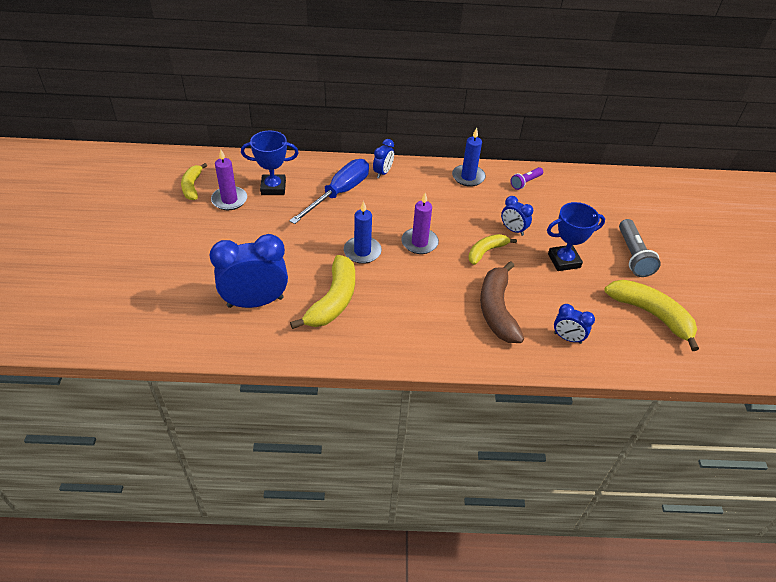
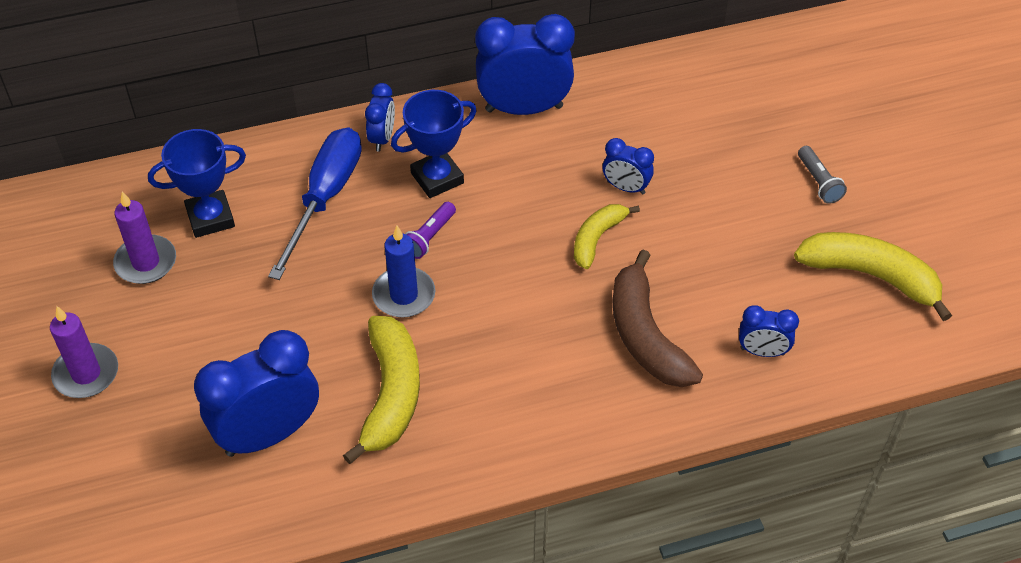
camera: 15 degrees left, 5 degrees up
(192, 186) = (70, 254): yellow banana -> none
(419, 242) = (488, 253): purple candle -> purple candle (86, 373)
(468, 177) = (524, 108): blue candle -> blue clock
(525, 182) = (618, 93): purple flashlight -> purple flashlight (429, 237)
(564, 261) = (719, 221): blue trophy -> blue trophy (437, 178)
(633, 255) = (818, 182): grey flashlight -> grey flashlight, size x0.62

